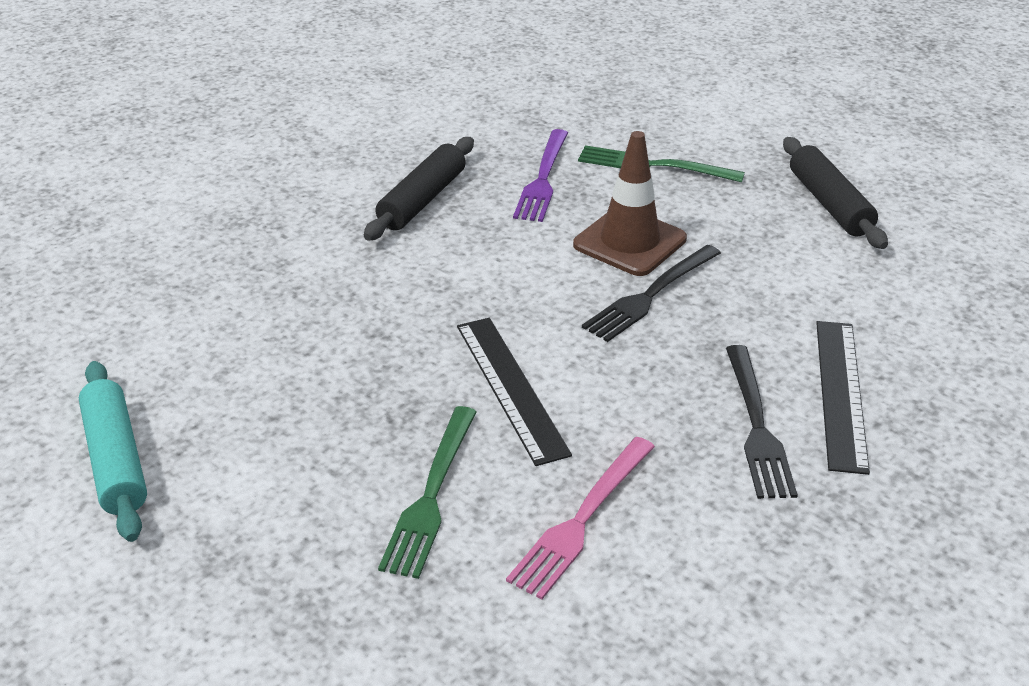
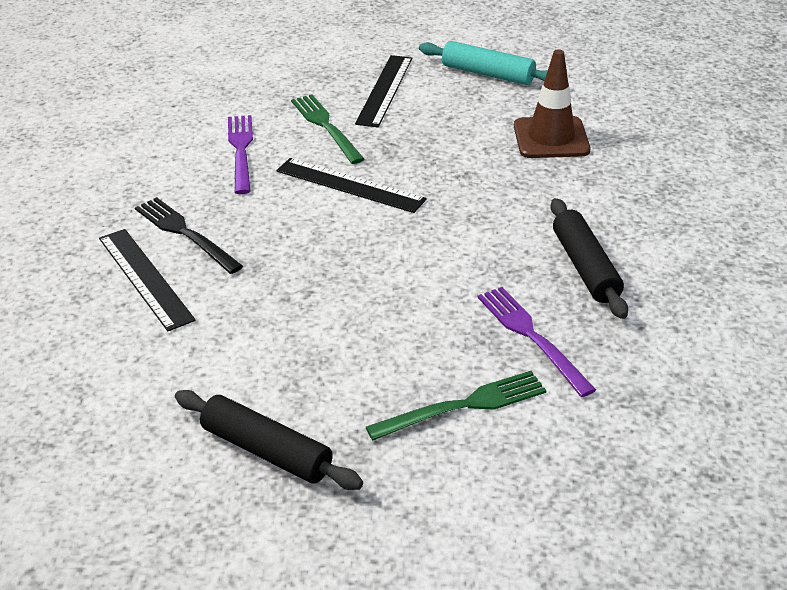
camera: 140 degrees right, 0 degrees up
(274, 516) = (384, 90): none -> black ruler
(581, 520) = (241, 150): pink fork -> purple fork
(629, 242) = (393, 315): brown traffic cone -> brown traffic cone (551, 138)
(650, 295) = (331, 281): black fork -> none

